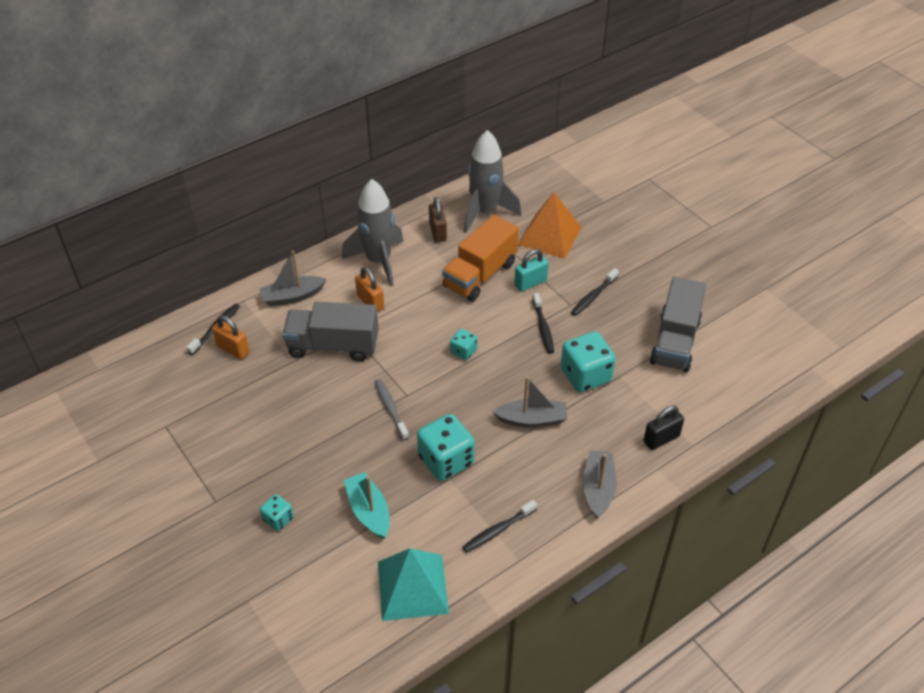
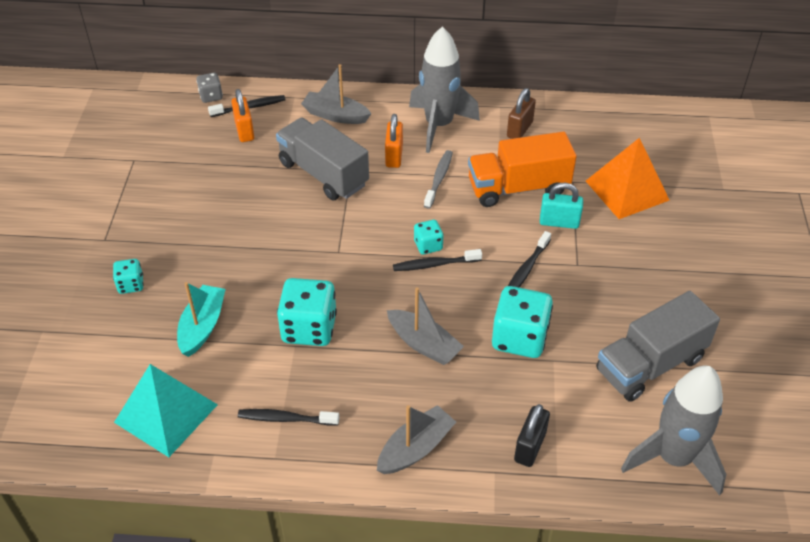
camera: 40 degrees right, 0 degrees up
(172, 338) = (211, 96): none -> grey dice
(390, 408) = (312, 254): grey toothbrush -> grey toothbrush (439, 179)
(485, 212) = (585, 135): grey rocket -> grey rocket (673, 458)
(593, 296) = (609, 270): black toothbrush -> black toothbrush (434, 264)
(661, 439) = (530, 447): black padlock -> black padlock turned 75 degrees counterclockwise

